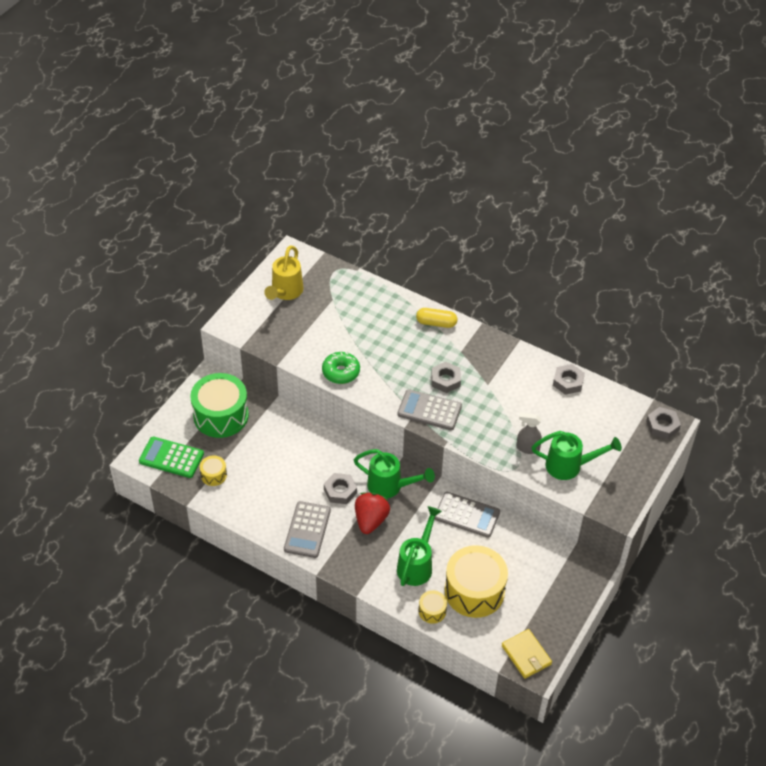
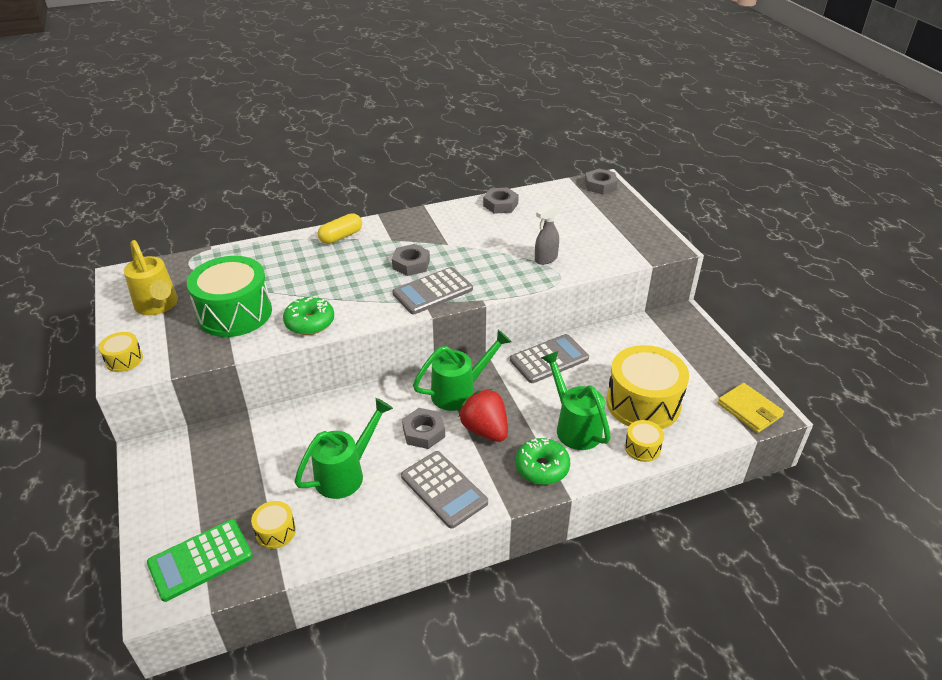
camera: 50 degrees left, 10 degrees down
(221, 415) = (207, 474): green drum -> green drum (235, 313)
(234, 316) = (124, 359): none -> yellow drum
(367, 567) = (542, 467): none -> green donut
(526, 655) = (749, 410): yellow wallet -> yellow wallet turned 45 degrees clockwise
(570, 466) = (591, 247): green watering can -> green watering can (346, 473)

